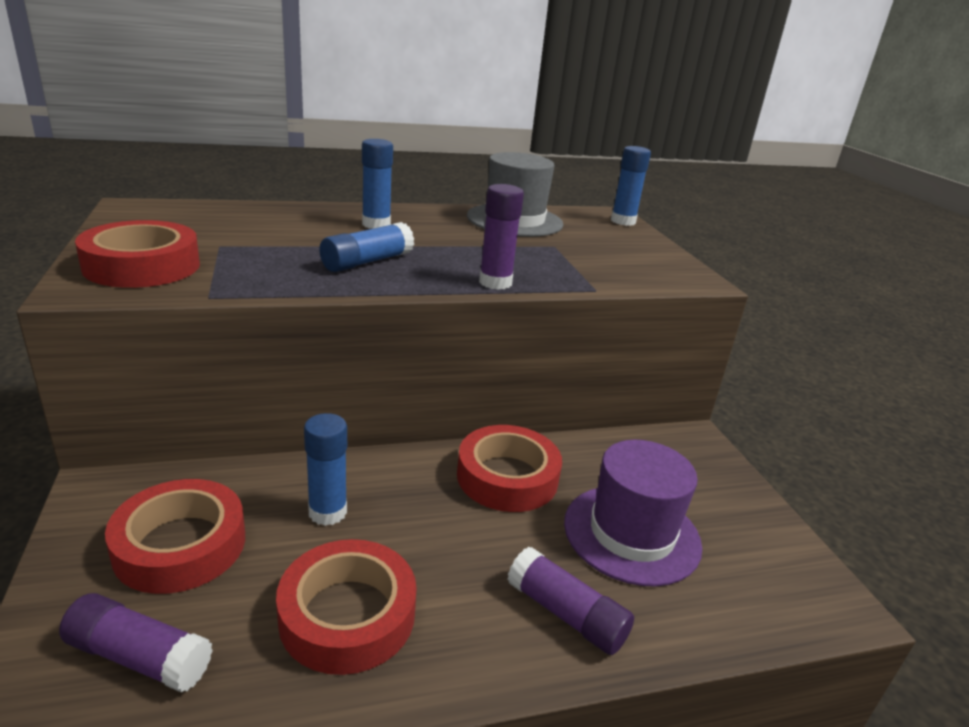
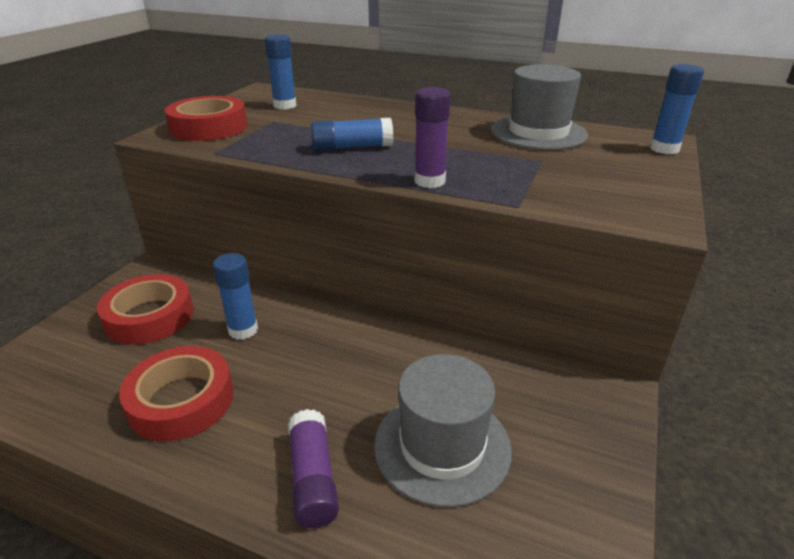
camera: 40 degrees right, 5 degrees up
(139, 657) = (68, 369): purple glue stick -> none
(376, 224) = (405, 120): blue glue stick -> blue glue stick (285, 106)
(507, 477) = (390, 356): red tape -> none
(631, 533) = (442, 446): purple hat -> grey hat

